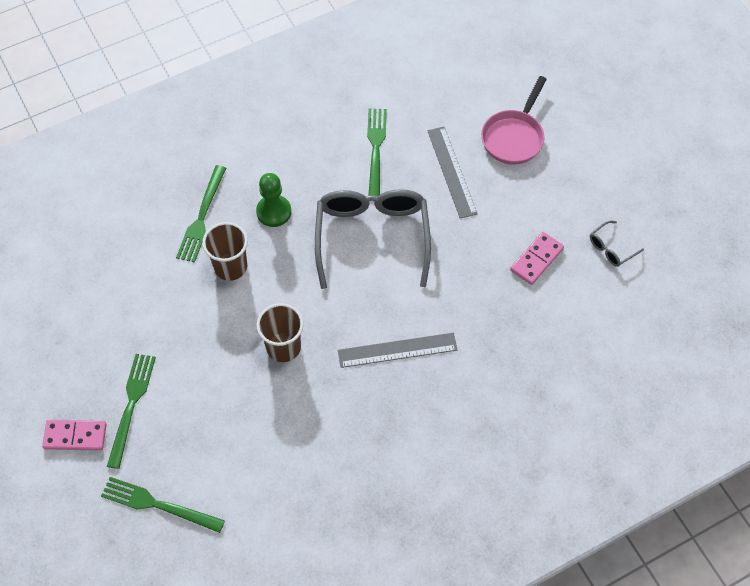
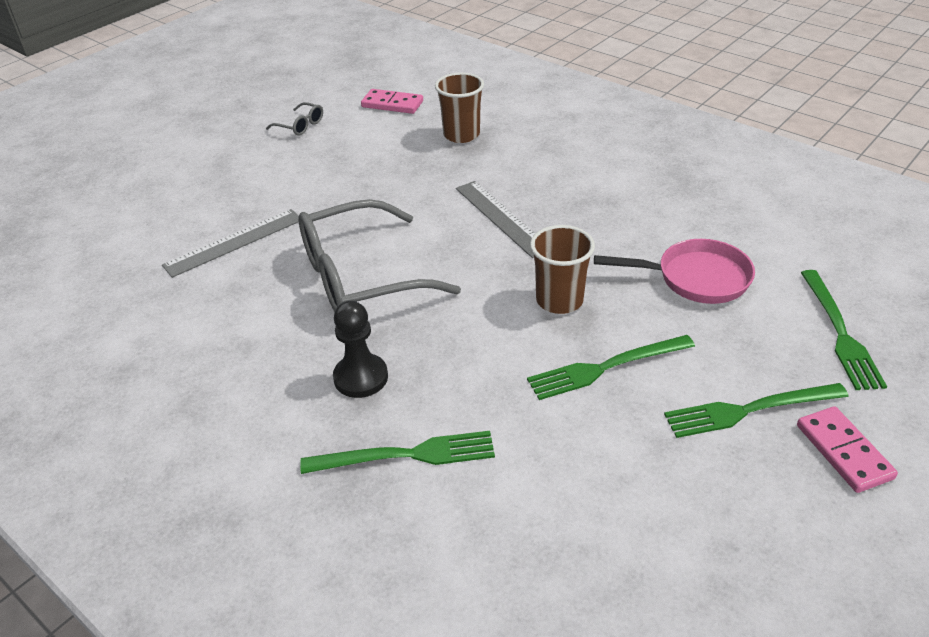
camera: 110 degrees left, 20 degrees down
(230, 267) = (475, 390): brown cup -> brown cup (461, 135)
(274, 212) = (361, 377): green pawn -> black pawn
(376, 150) = (216, 312): green fork -> green fork (606, 367)
(514, 137) = (167, 211): pink pan -> pink pan (695, 278)
(536, 260) = (335, 161): pink domino -> pink domino (392, 104)

